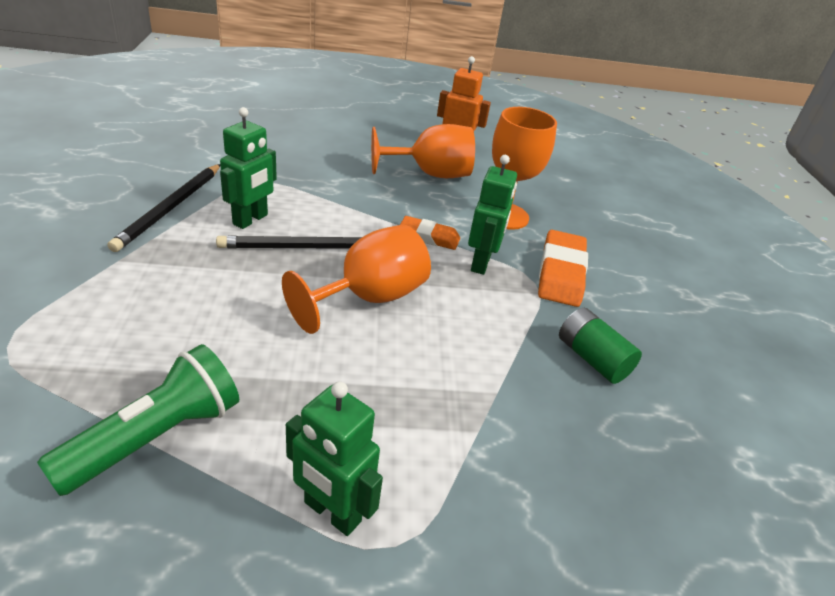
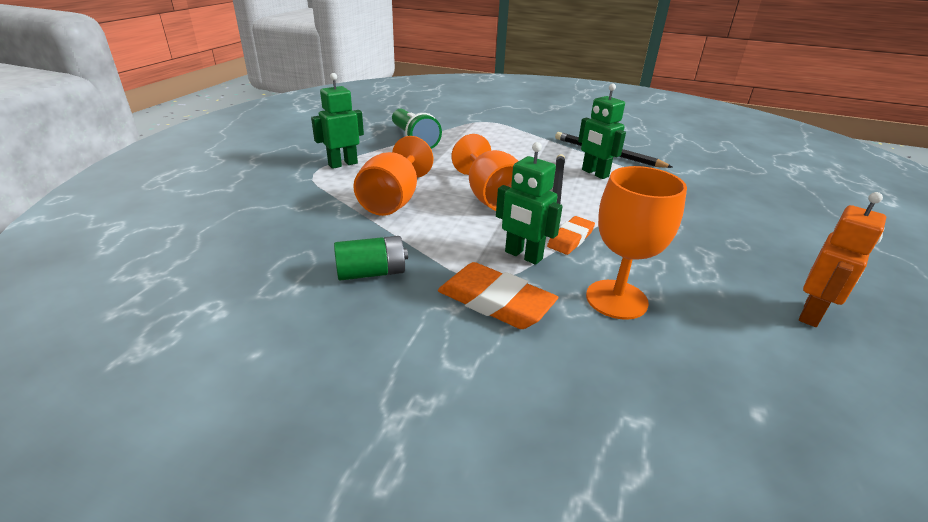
camera: 115 degrees right, 5 degrees down
(430, 174) = (708, 270): orange goblet -> orange goblet (393, 200)

